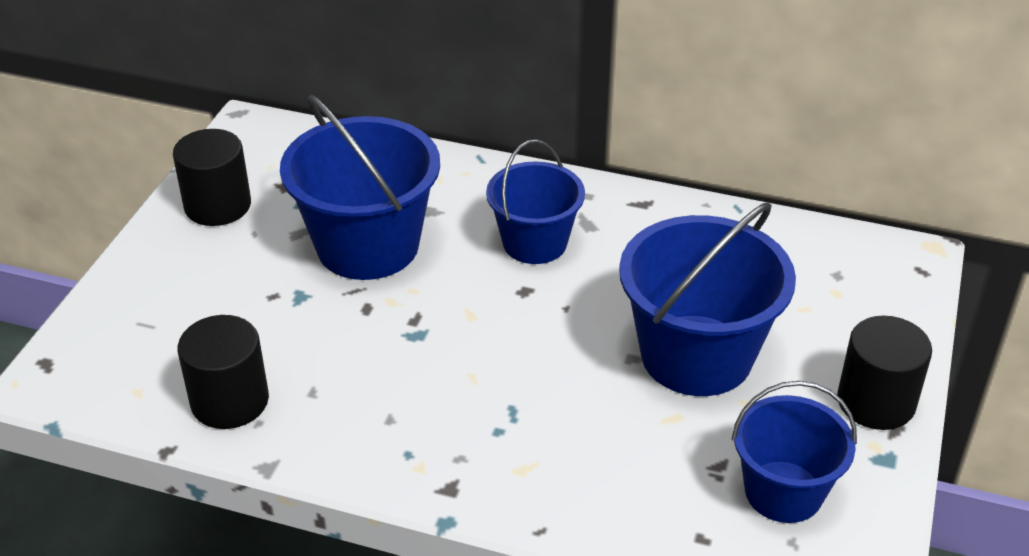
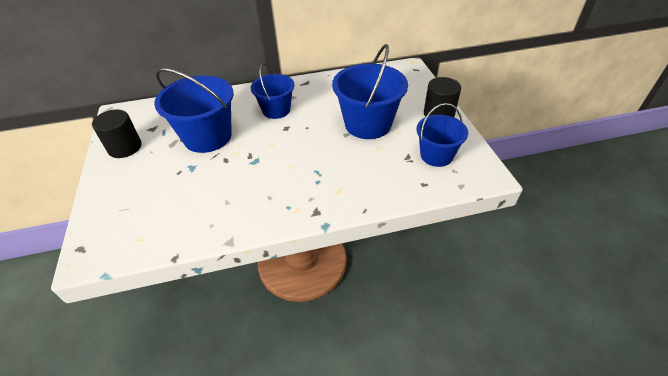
camera: 30 degrees left, 5 degrees up
(230, 401) = (190, 222): black cylinder -> none

